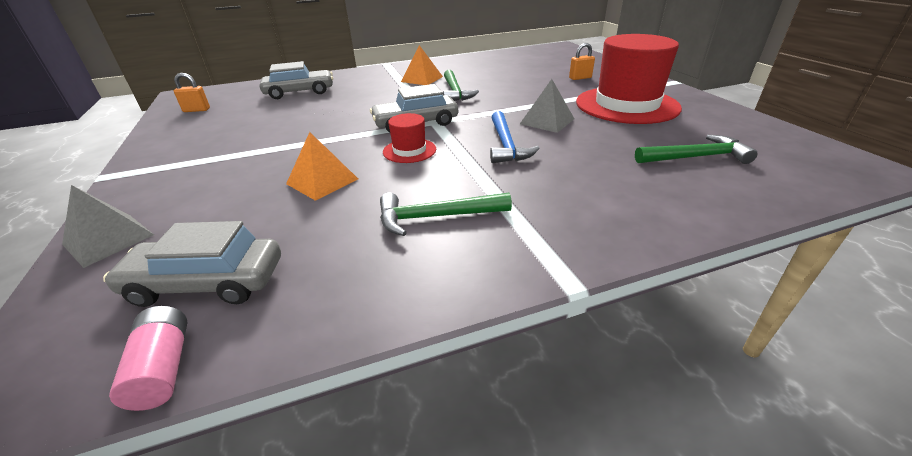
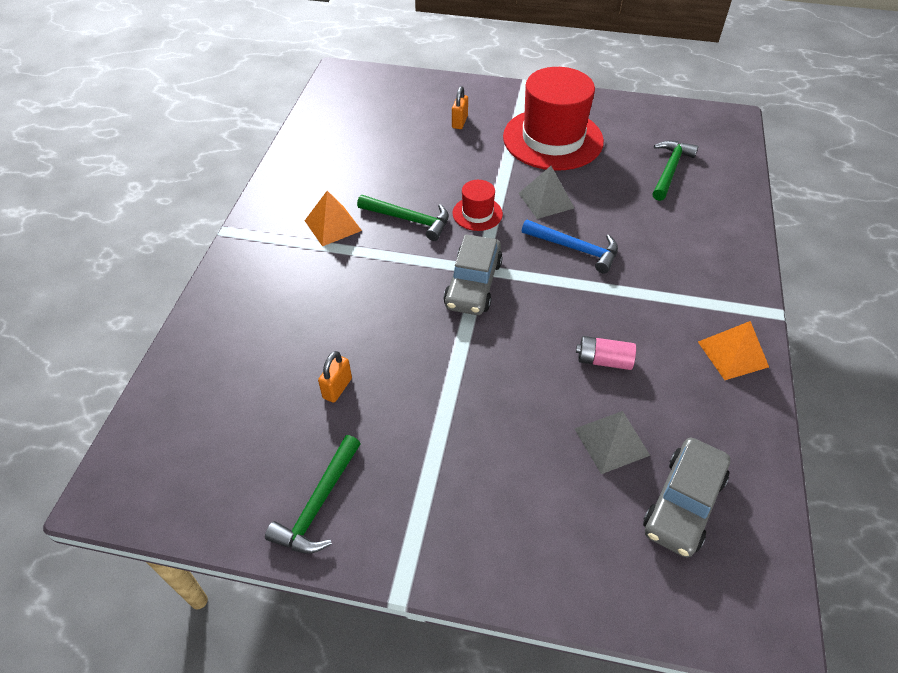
camera: 60 degrees left, 15 degrees up
(108, 239) = (571, 579): grey pyramid -> grey pyramid (611, 442)
(163, 368) = (768, 535): pink battery -> pink battery (603, 360)
(196, 110) = (218, 480): orange padlock -> orange padlock (337, 388)
(300, 92) = (258, 350): grey car -> none
(322, 181) = (557, 394): orange pyramid -> orange pyramid (732, 354)
(409, 150) = (537, 313): red hat -> red hat (477, 213)
(436, 217) = (668, 342): green hammer -> green hammer (319, 504)

